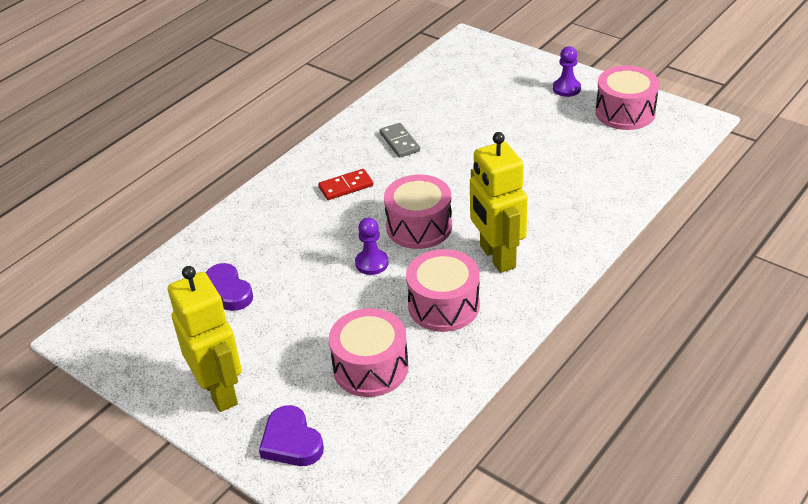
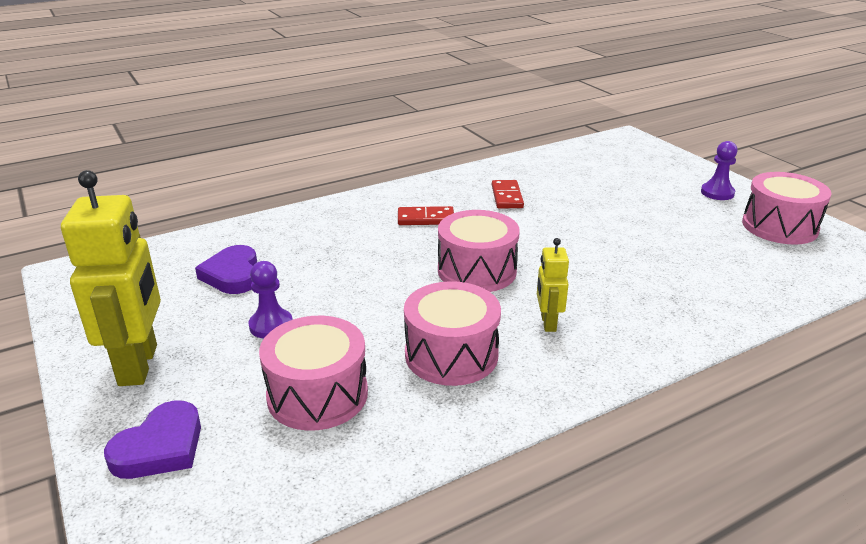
camera: 20 degrees right, 10 degrees down
(291, 441) = (160, 447): purple heart -> purple heart turned 135 degrees counterclockwise
(372, 263) = (401, 290): purple pawn -> purple pawn (271, 325)
(399, 142) = (507, 197): grey domino -> red domino
(497, 257) = (548, 323): yellow robot -> yellow robot, size x0.50

